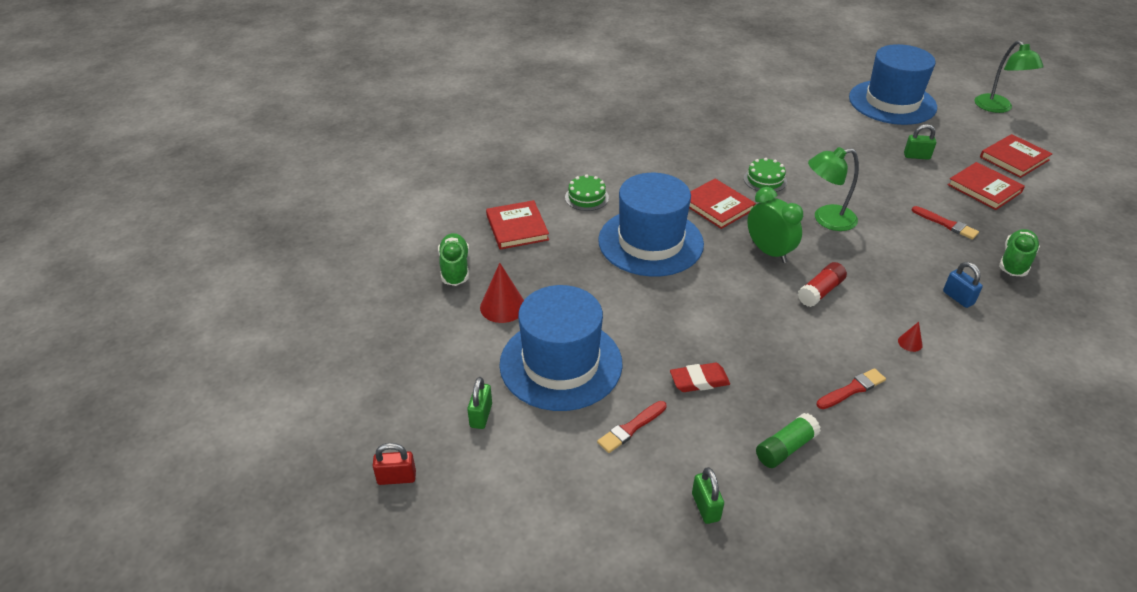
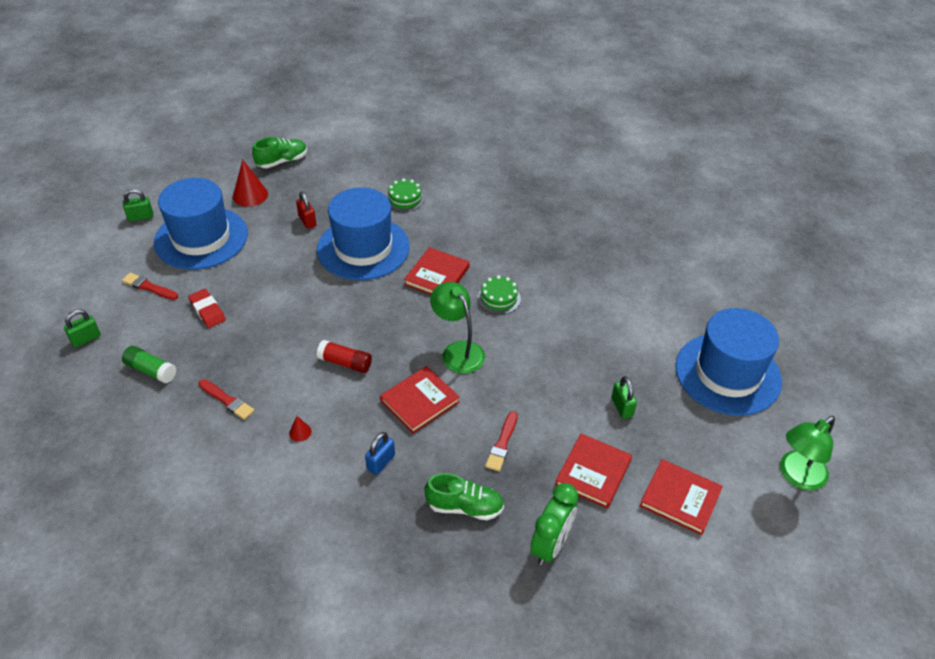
camera: 65 degrees right, 5 degrees up
(396, 477) = (81, 200): red padlock -> red padlock (307, 221)
(517, 227) = (344, 175): red book -> red book (420, 401)
(769, 252) = (386, 320): green clock -> green clock (551, 545)

